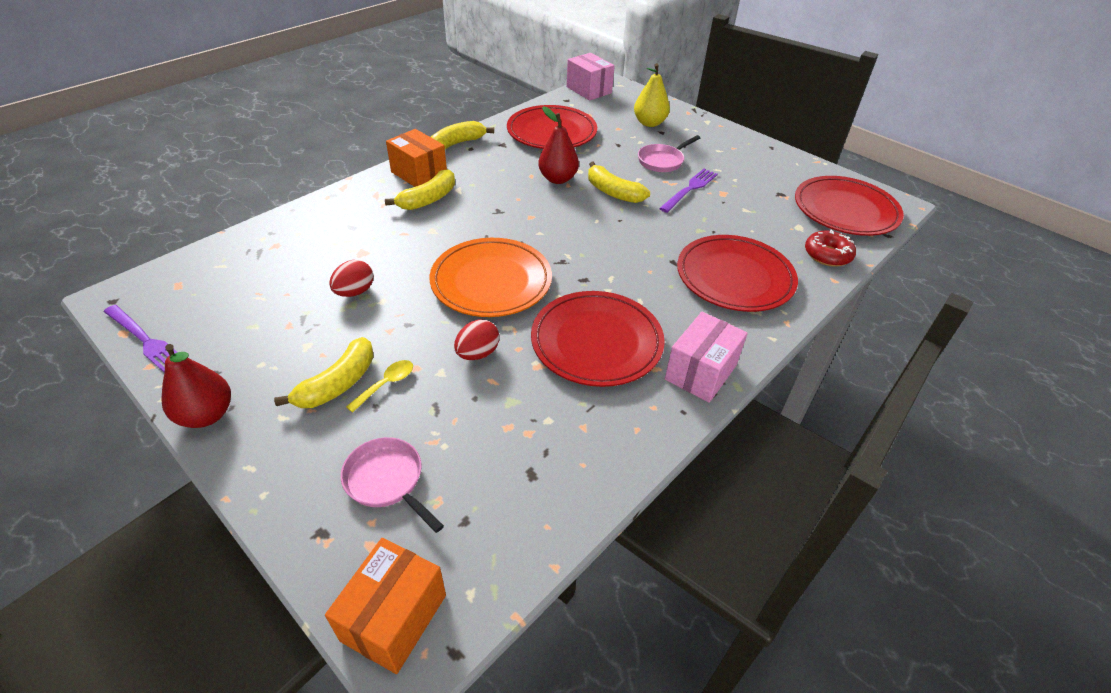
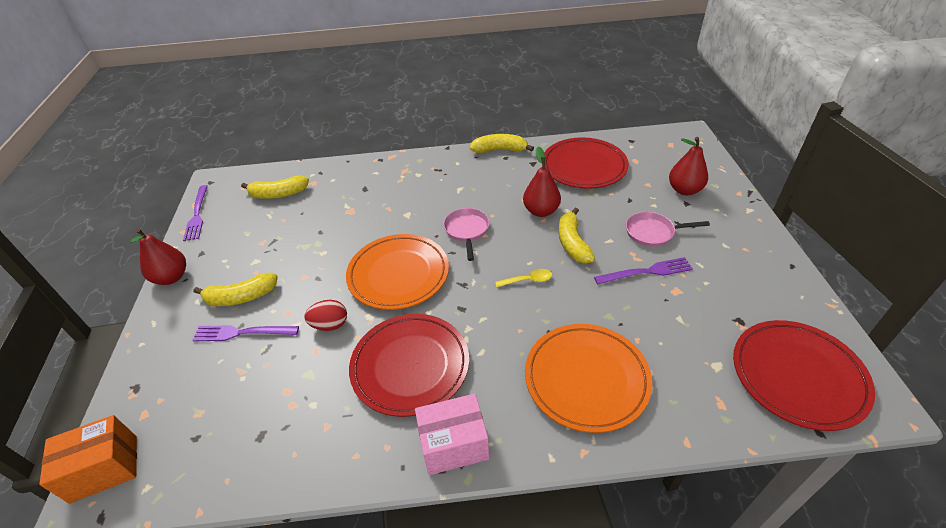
camera: 45 degrees right, 0 degrees up
(355, 292) = (316, 238): red egg -> none
(386, 384) = (262, 313): yellow spoon -> yellow spoon (528, 280)
(387, 411) = (242, 333): none -> purple fork
(387, 481) = (193, 379): pink pan -> pink pan (467, 231)
(419, 174) = (447, 165): orange box -> none
(428, 199) = (431, 188): yellow banana -> yellow banana (278, 194)
(589, 90) = (663, 137): pink box -> none
(649, 123) = (684, 190): yellow pear -> red pear
(734, 277) = (586, 379): red plate -> orange plate
(827, 255) = (712, 412): red donut -> none

